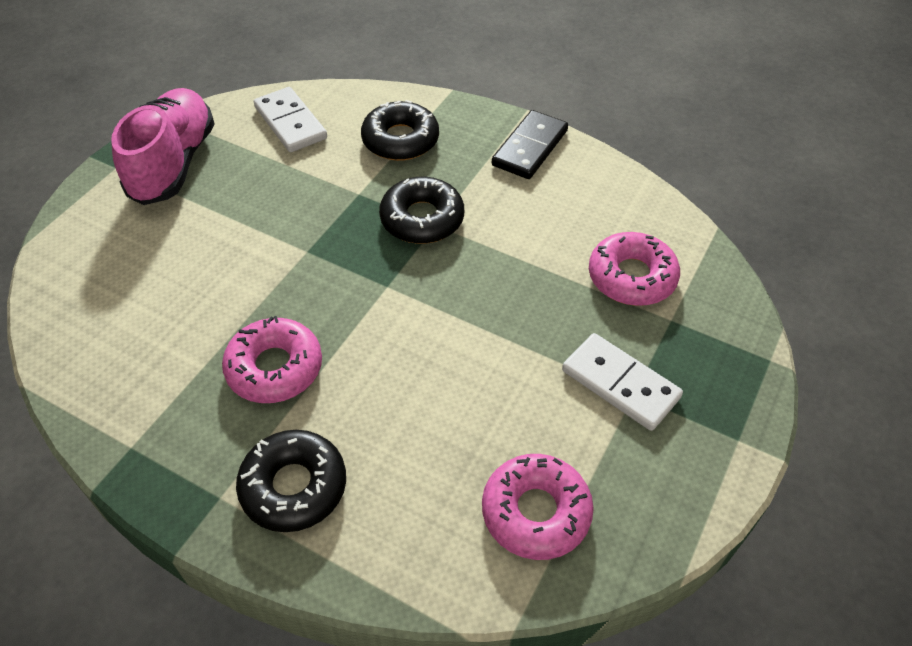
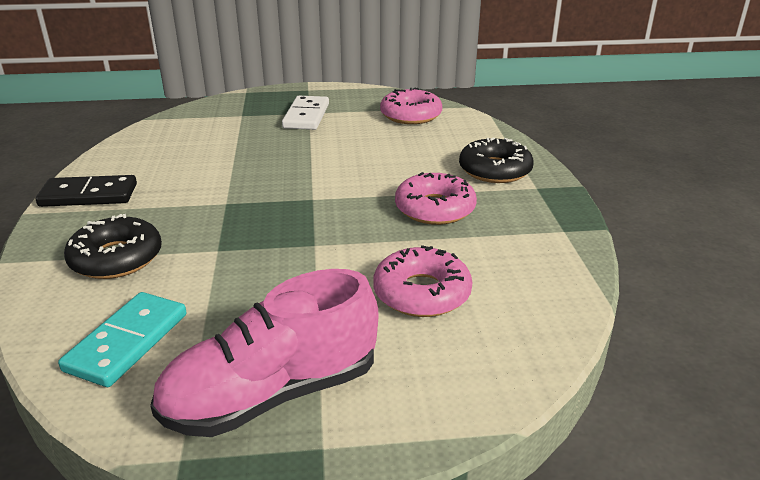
camera: 125 degrees left, 20 degrees down
(290, 123) = (127, 342): white domino -> turquoise domino
(422, 219) = (224, 210): black donut -> none
(631, 277) = (215, 130): pink donut -> pink donut (422, 293)

